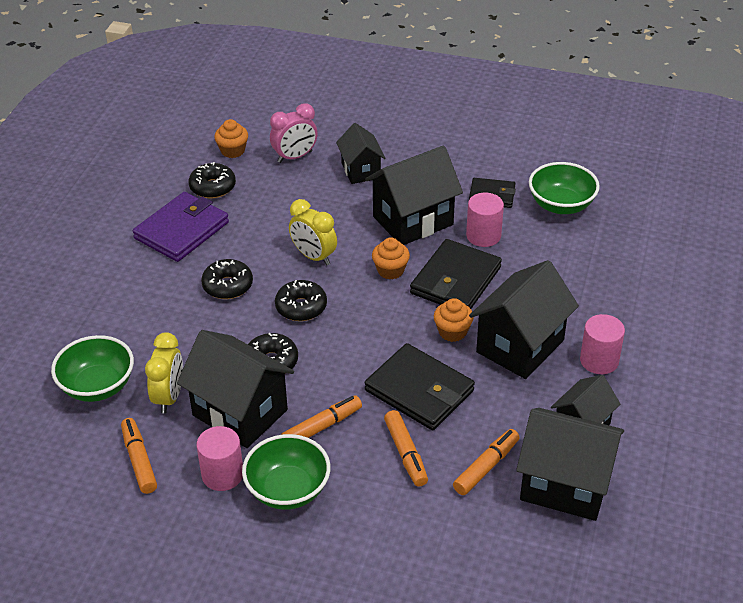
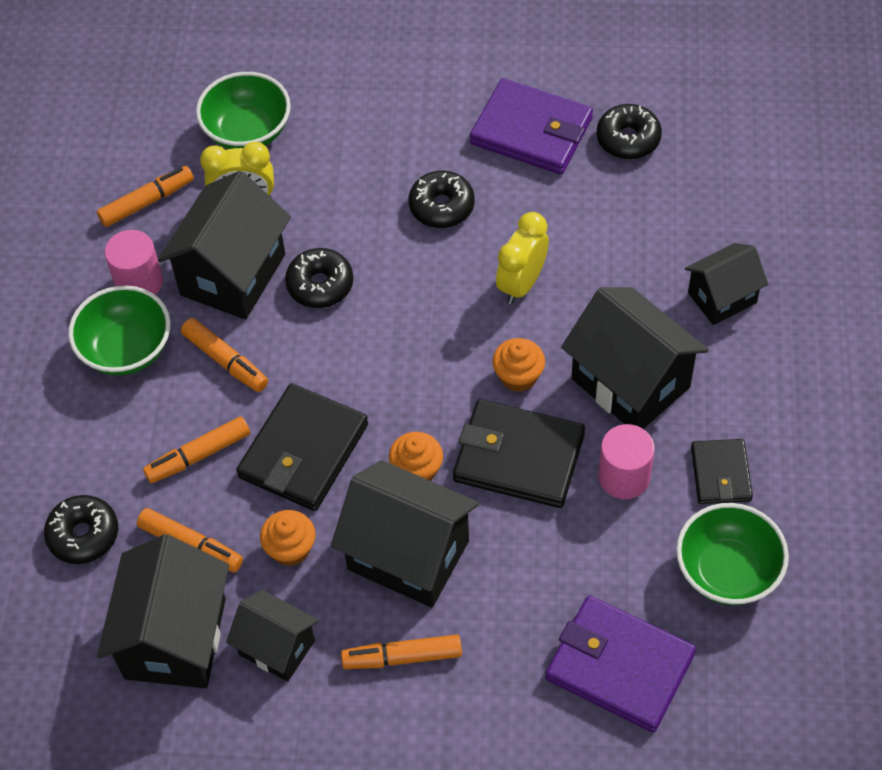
camera: 80 degrees right, 15 degrees up
(233, 151) = (714, 139): orange cupcake -> orange cupcake (290, 549)
(295, 157) = (726, 213): pink clock -> none
(301, 307) = (422, 292): black donut -> black donut (83, 535)
(599, 360) = (402, 657): pink cylinder -> orange marker
(619, 261) = (619, 666): none -> purple wallet

